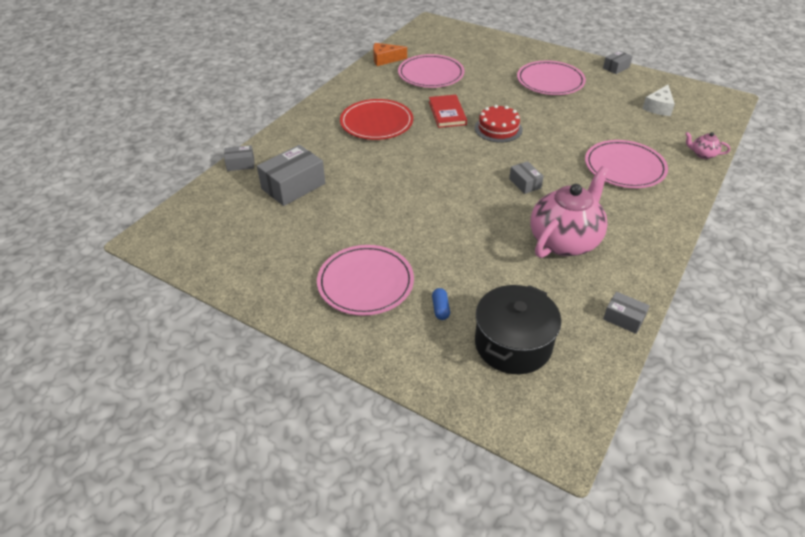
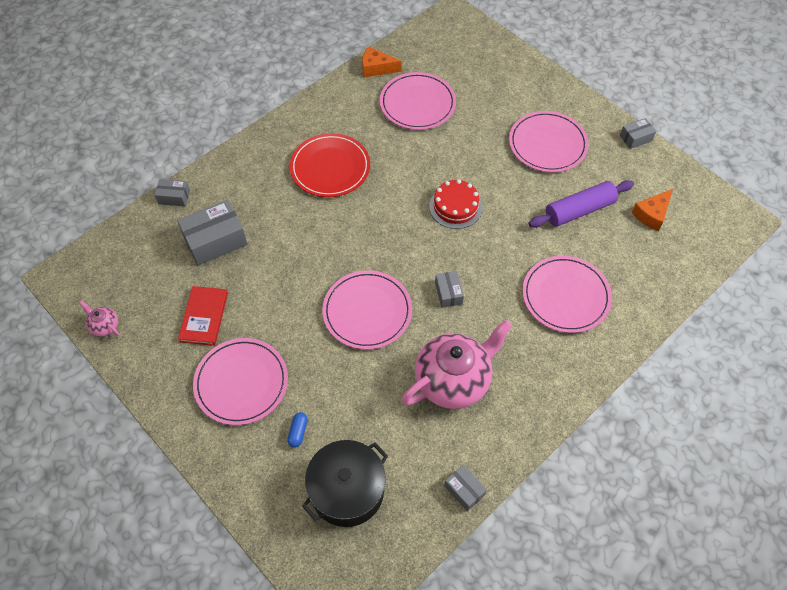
camera: 15 degrees right, 15 degrees up
(447, 113) = (410, 170): red book -> red book (204, 317)
(459, 208) = (367, 311): none -> pink plate
(600, 114) = (579, 210): none -> purple rolling pin
(658, 107) = (652, 214): white cheese -> orange cheese
(702, 154) = (662, 298): pink teapot -> pink teapot (104, 326)

